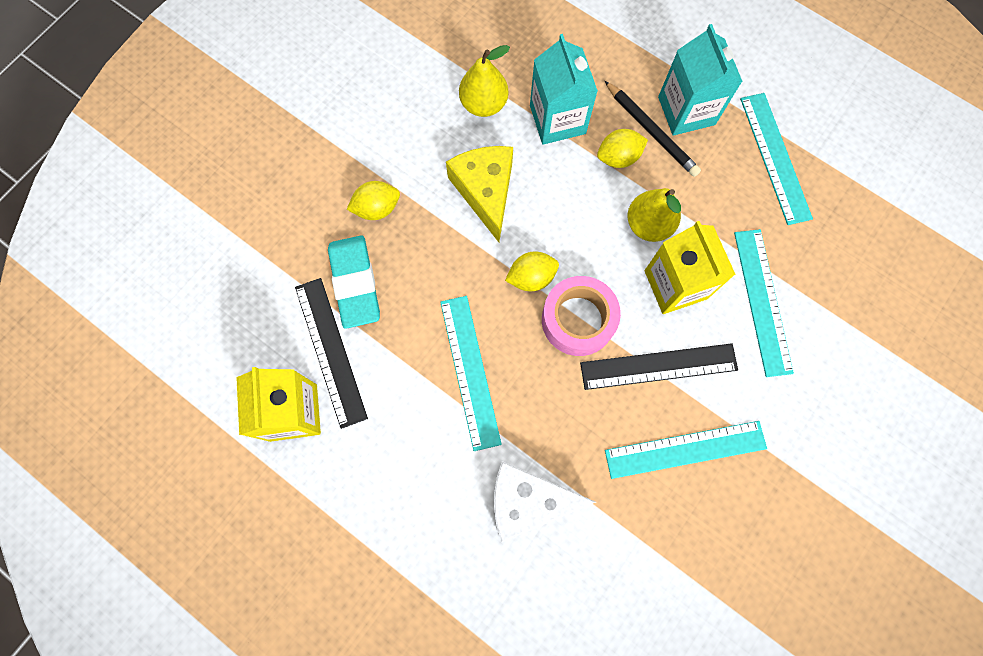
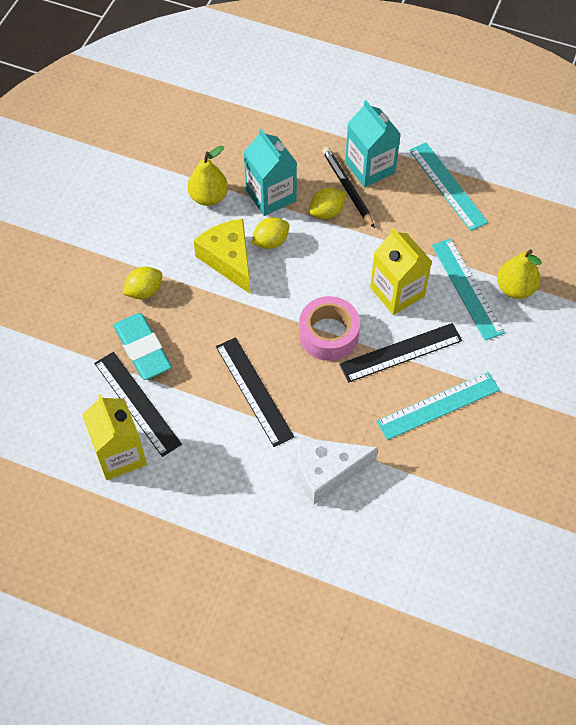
camera: 15 degrees left, 15 degrees down
(470, 371) = (254, 391): turquoise ruler -> black ruler
(531, 277) = (283, 313): yellow lemon -> yellow lemon (271, 242)
(648, 225) = (364, 254): yellow pear -> yellow pear (515, 288)
(652, 131) = (347, 188): black pencil -> black pencil turned 150 degrees counterclockwise

